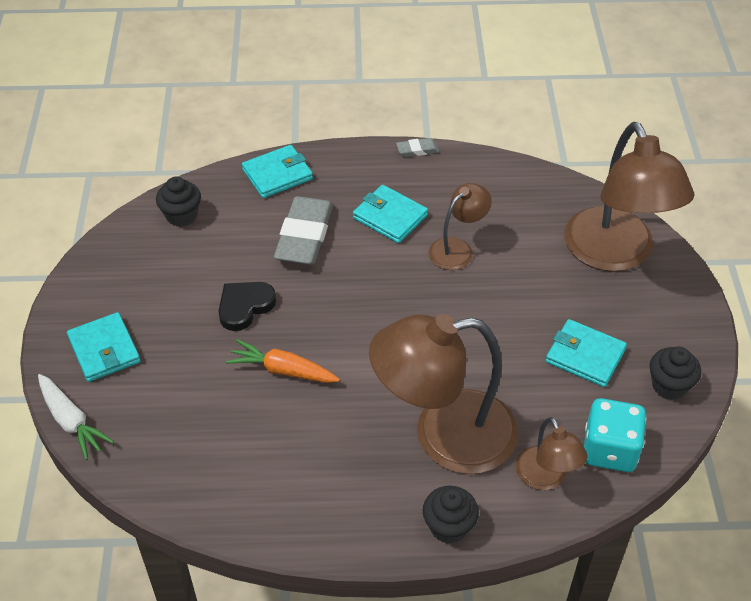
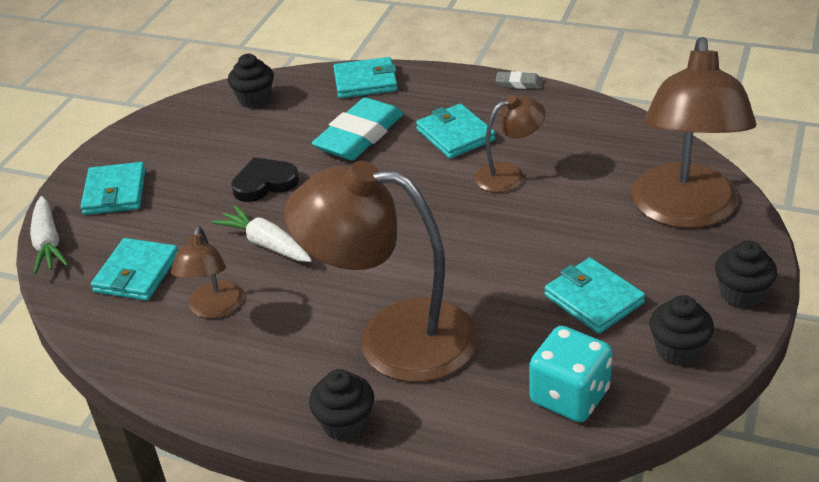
camera: 25 degrees right, 10 degrees down
(180, 431) = (137, 273): none -> turquoise wallet
(283, 370) = (266, 244): orange carrot -> white carrot
(304, 236) = (359, 136): grey eraser -> turquoise eraser
(546, 478) = (480, 405): brown lamp -> brown lamp (214, 309)
(692, 322) = (741, 294): none -> black cupcake

